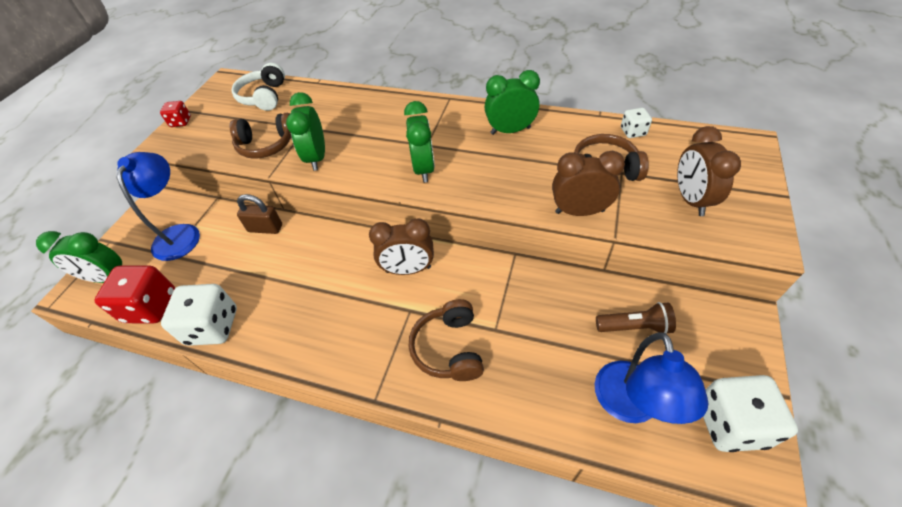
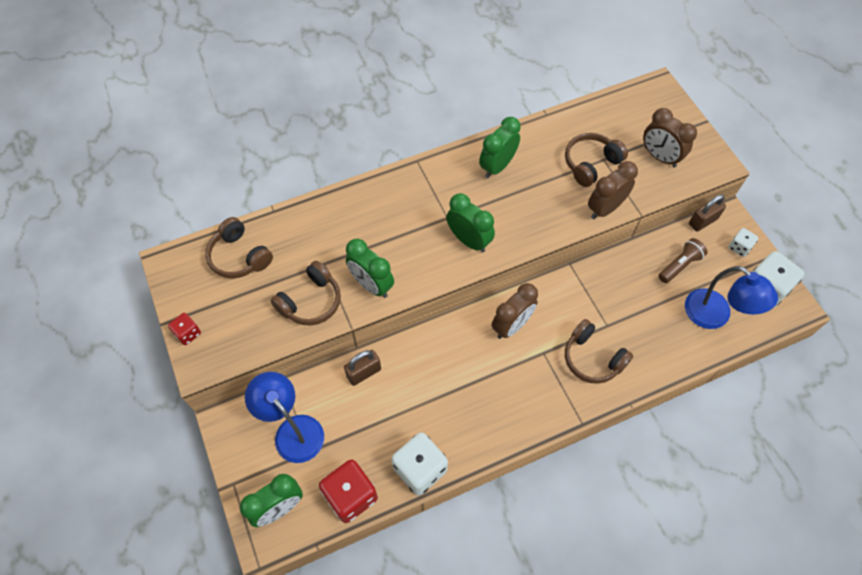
camera: 45 degrees left, 10 degrees up
(264, 97) = (239, 256): white headphones -> brown headphones
(633, 132) = (581, 118): white dice -> white dice (739, 247)
(705, 302) = (702, 221): none -> brown padlock

